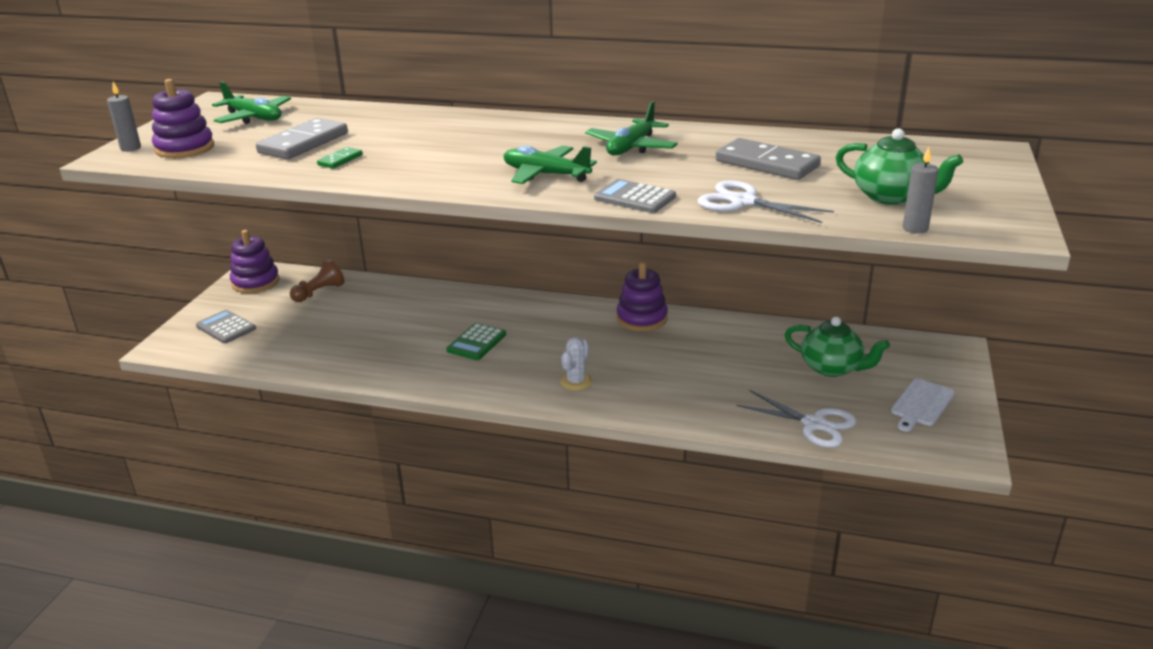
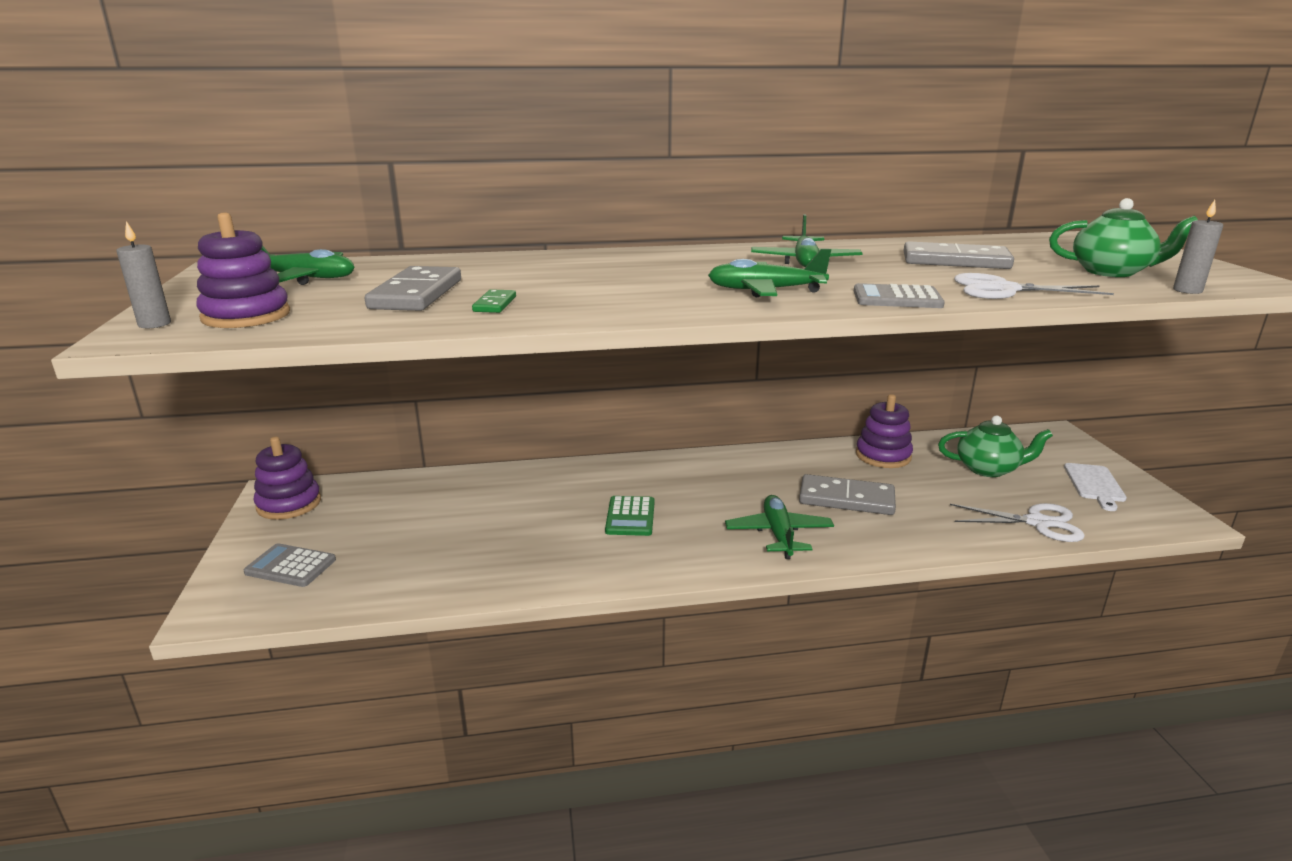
camera: 25 degrees left, 5 degrees down
(319, 292) = (386, 500): brown pawn -> none
(576, 382) = (778, 534): white cactus -> green plane
(642, 318) = (773, 459): purple stacking toy -> purple stacking toy (883, 456)
(665, 366) = (846, 499): none -> grey domino

